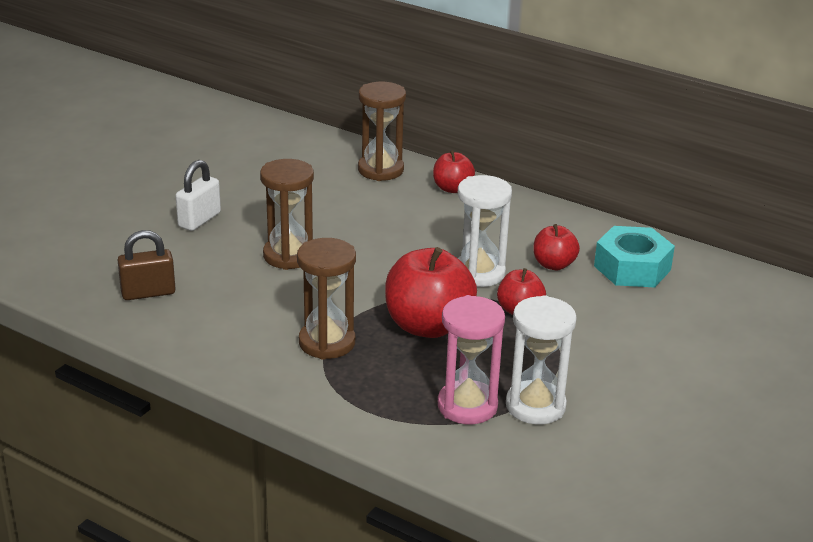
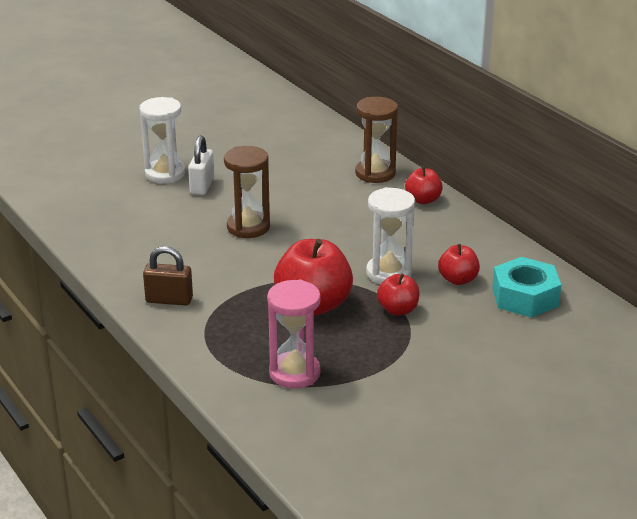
camera: 25 degrees right, 0 degrees up
(148, 293) = (124, 233): brown padlock -> brown padlock (169, 300)
(199, 220) = (202, 186): white padlock -> white padlock turned 45 degrees counterclockwise
(327, 342) = (225, 299): brown hourglass -> none
(535, 406) = (348, 387): white hourglass -> white hourglass (165, 174)

